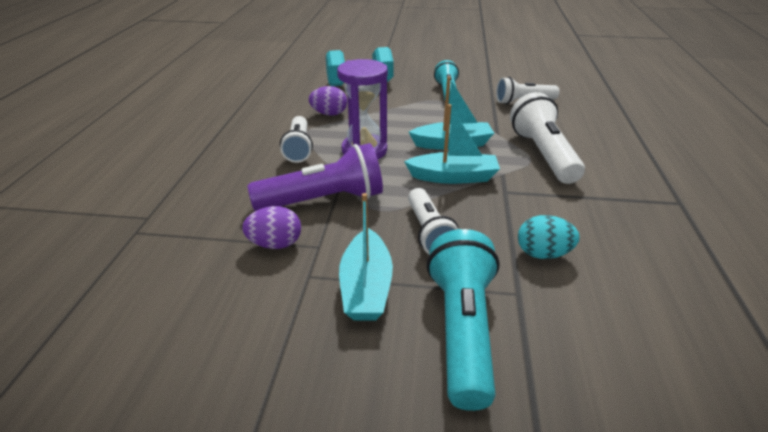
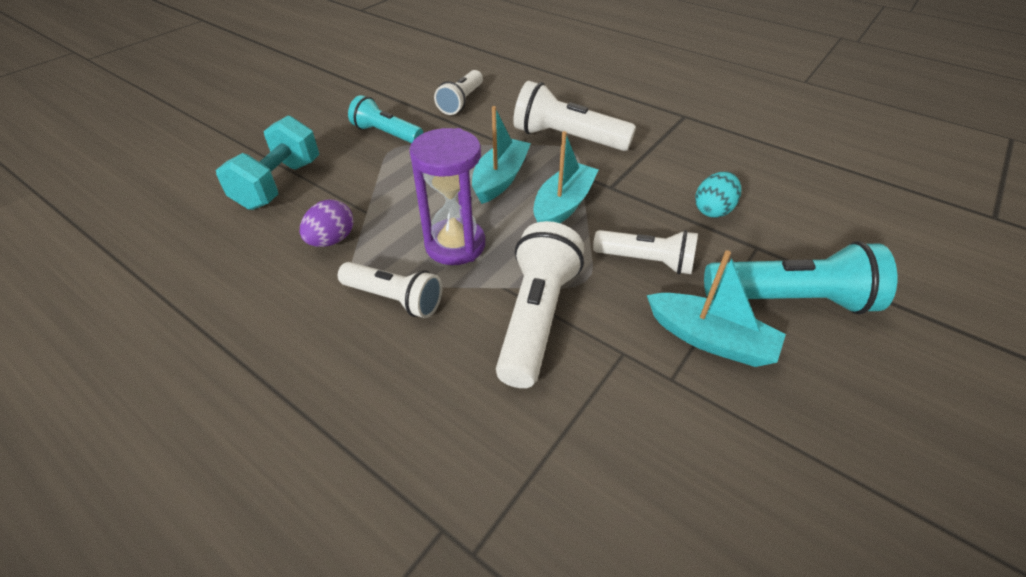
camera: 60 degrees left, 10 degrees up
(275, 244) = (599, 390): purple egg -> none
(324, 200) = (536, 317): purple flashlight -> white flashlight
(462, 329) = (790, 299): turquoise flashlight -> turquoise flashlight turned 150 degrees clockwise

